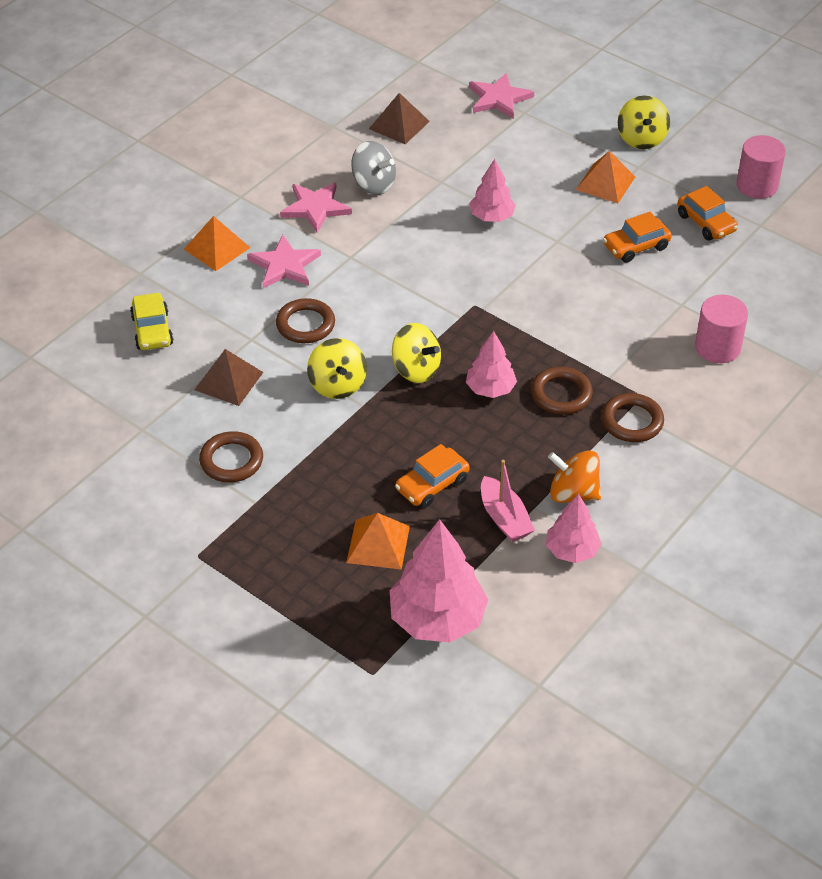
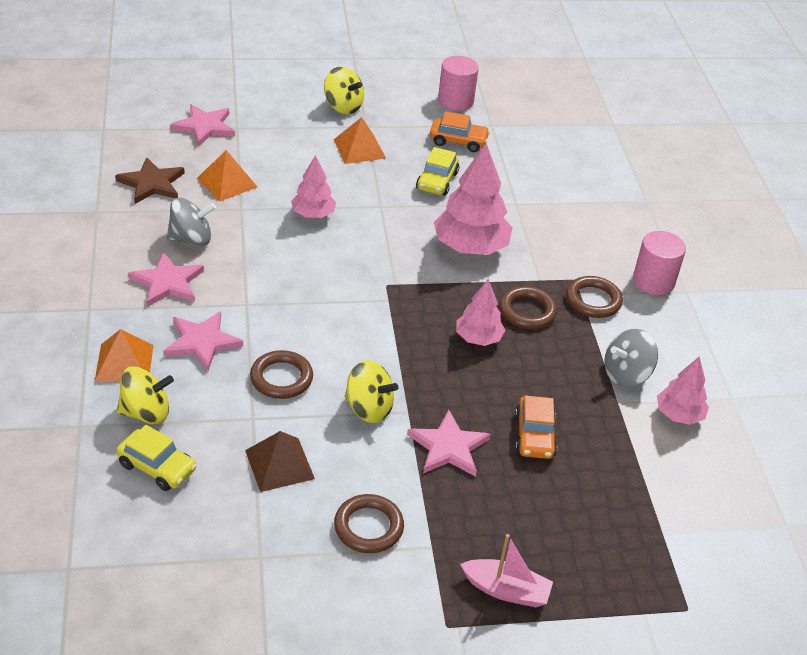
camera: 50 degrees left, 5 degrees down
(357, 449) = (448, 447): none -> pink star
(378, 544) = (560, 508): orange pyramid -> orange pyramid (227, 182)
(399, 125) = (152, 183): brown pyramid -> brown star
(416, 369) = (409, 358): yellow spinning top -> yellow spinning top (146, 413)
(437, 618) = (670, 531): pink tree -> pink tree (470, 247)
(504, 518) = (611, 424): pink boat -> pink boat (506, 590)
(573, 493) = (626, 374): orange spinning top -> grey spinning top
(636, 246) = (437, 181): orange car -> yellow car
(717, 347) = (574, 219): pink cylinder -> pink cylinder (653, 281)

